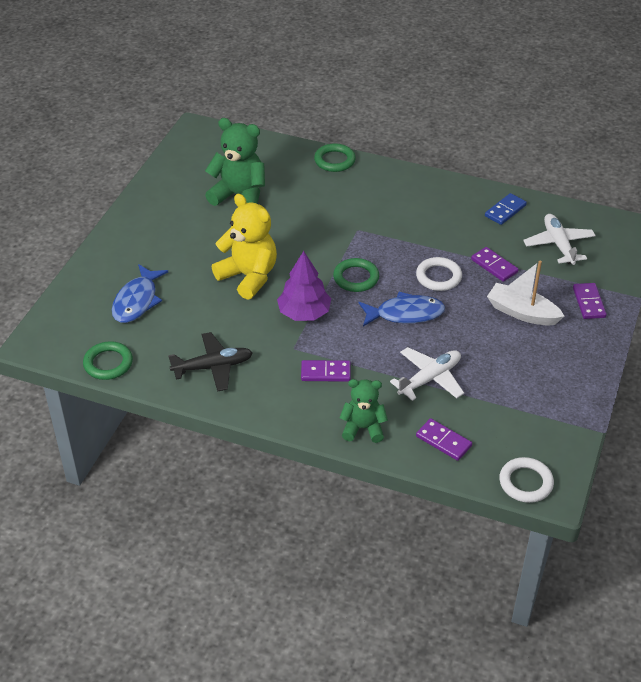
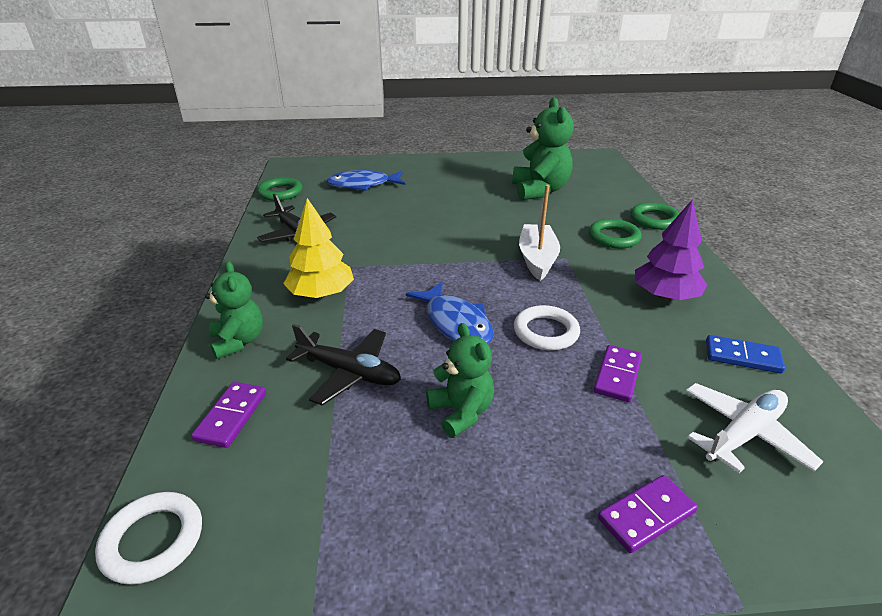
camera: 65 degrees right, 10 degrees down
(248, 277) = (434, 220): yellow teddy bear -> none
(304, 313) = (406, 259): purple tree -> purple tree (665, 296)
(325, 372) = (321, 294): purple domino -> yellow tree
(356, 278) = (487, 275): green ring -> green ring (614, 237)
(430, 379) = (349, 373): white plane -> black plane
(491, 340) = (461, 412): none -> green teddy bear
(522, 312) = (546, 431): white boat -> white boat (537, 259)

